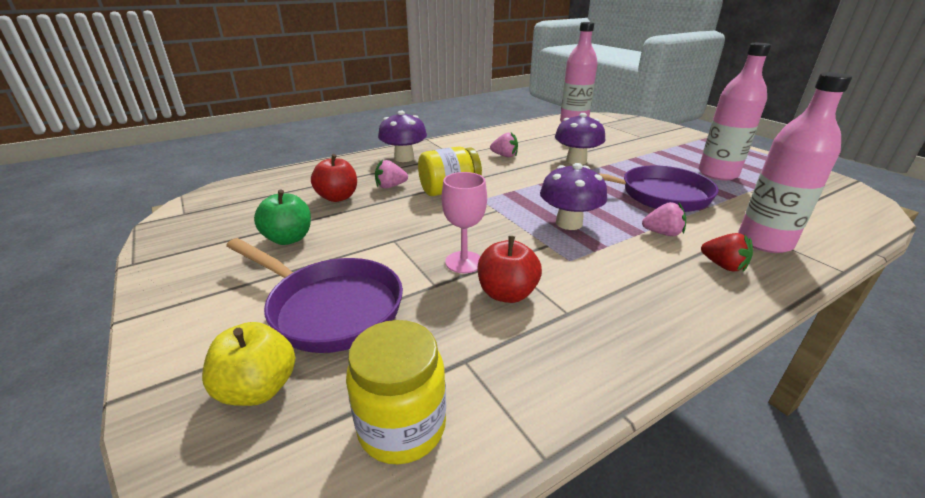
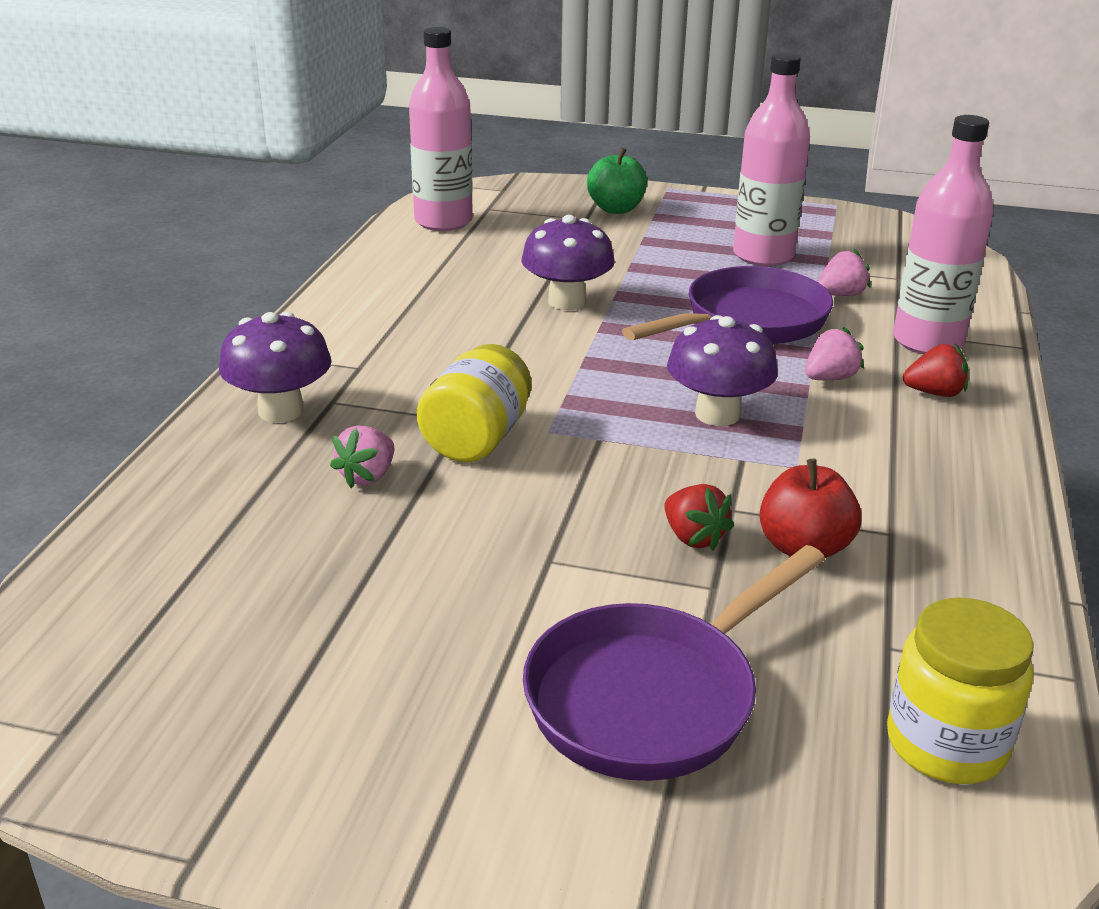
camera: 45 degrees left, 0 degrees up
(258, 388) = (759, 828): yellow apple -> none
(288, 238) = (386, 651): green apple -> green apple (616, 209)
(329, 308) = (652, 696): purple pan -> purple pan turned 150 degrees clockwise
(337, 197) = (315, 541): red apple -> none
(464, 262) = (693, 537): pink goblet -> red strawberry
(504, 156) = (447, 334): pink strawberry -> pink strawberry (840, 295)

